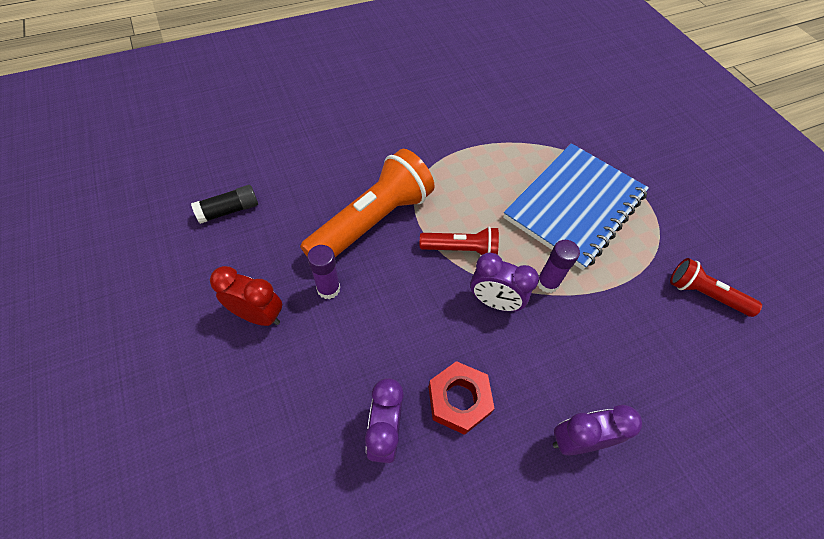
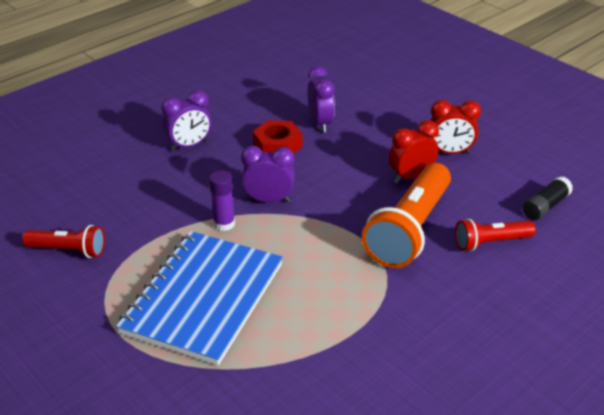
camera: 165 degrees right, 20 degrees down
(328, 289) = (411, 177): purple glue stick -> red clock
(461, 249) = (313, 229): red flashlight -> red flashlight (491, 243)

